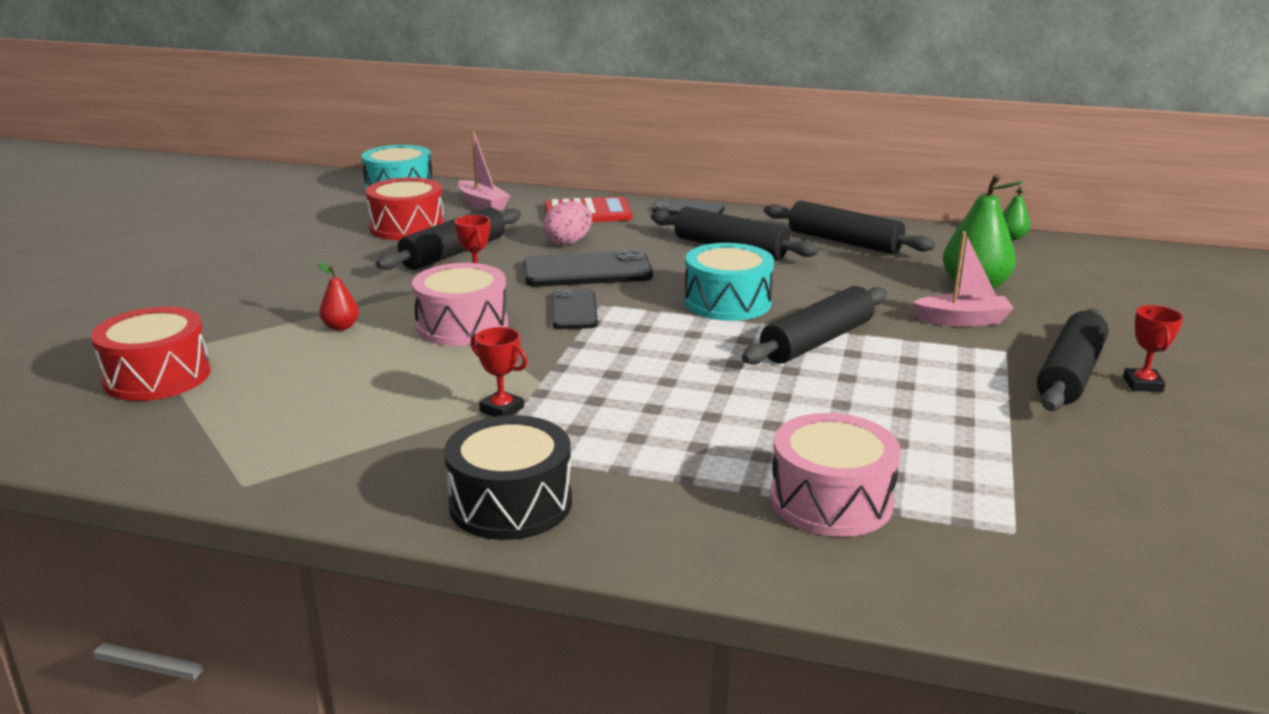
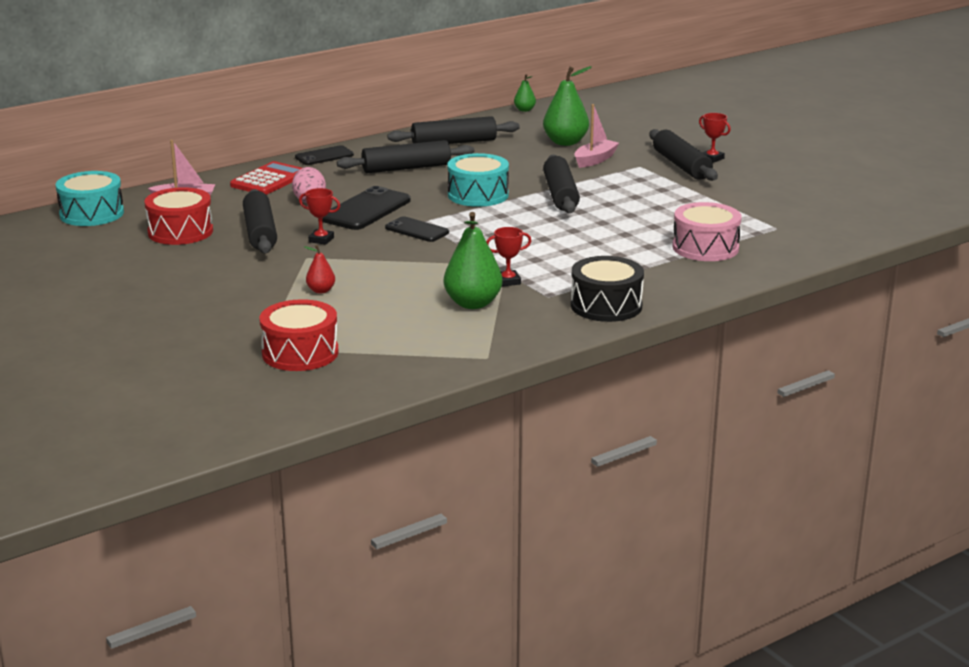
camera: 50 degrees left, 0 degrees up
(404, 414) = (473, 303): none -> green pear
(462, 325) = (382, 261): pink drum -> none

